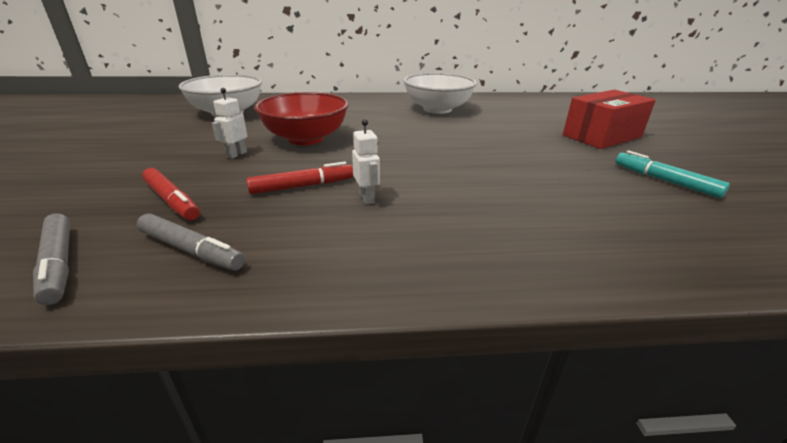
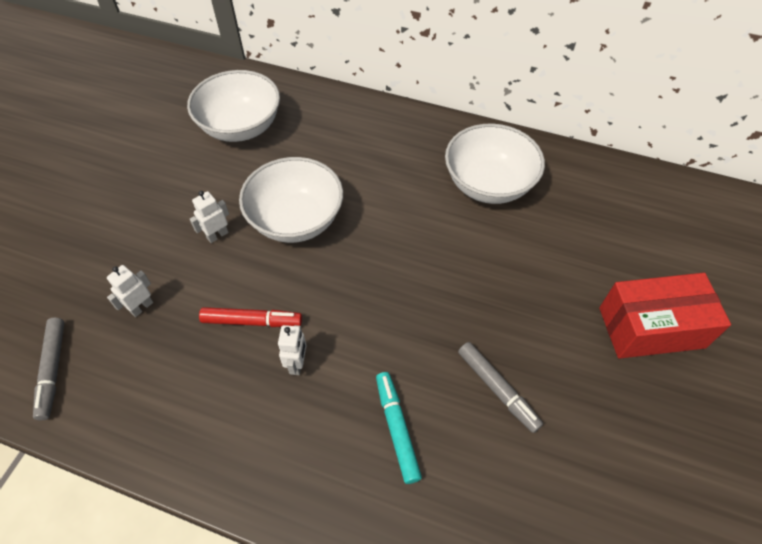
camera: 25 degrees right, 25 degrees up
(172, 201) = (141, 307): red marker -> white robot
(191, 250) = (137, 388): grey marker -> grey marker (497, 389)
(306, 138) = (296, 220): red bowl -> white bowl
(664, 181) = (627, 452): turquoise marker -> turquoise marker (396, 428)

